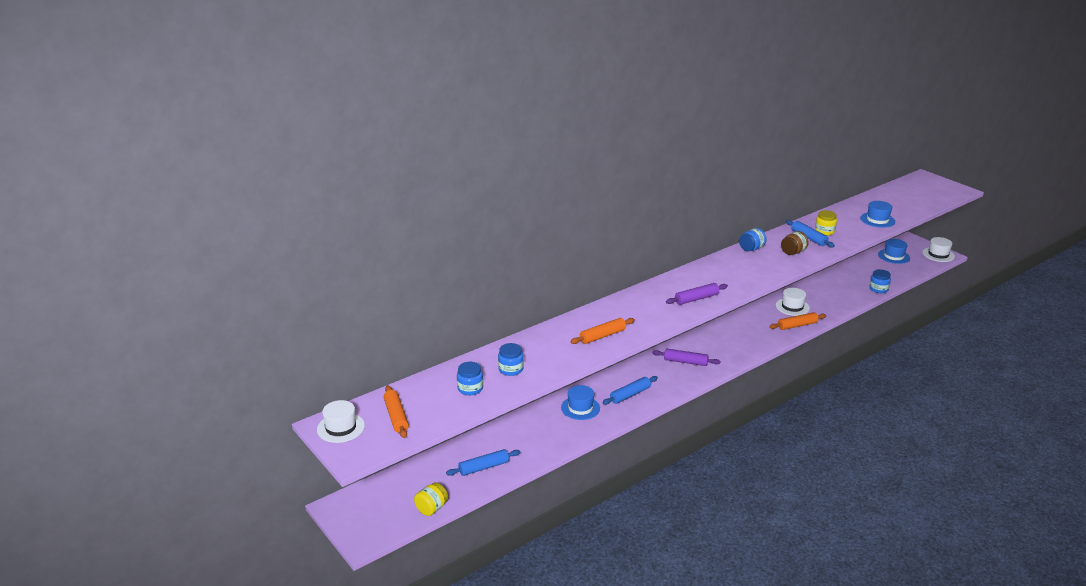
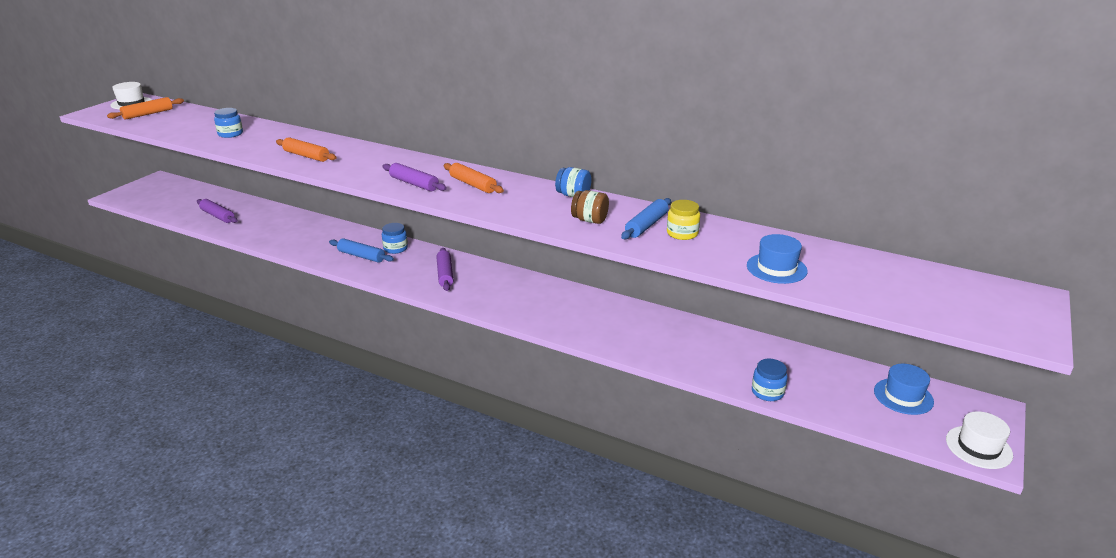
camera: 65 degrees right, 0 degrees up
(431, 508) = (158, 209): yellow jar -> none
(470, 388) = (194, 127): blue jar -> blue jar (395, 248)
(483, 467) = (218, 216): blue rolling pin -> purple rolling pin
(580, 408) = (326, 237): blue hat -> none
(792, 307) = (636, 324): white hat -> none
(797, 325) = (588, 334): orange rolling pin -> orange rolling pin (472, 184)

